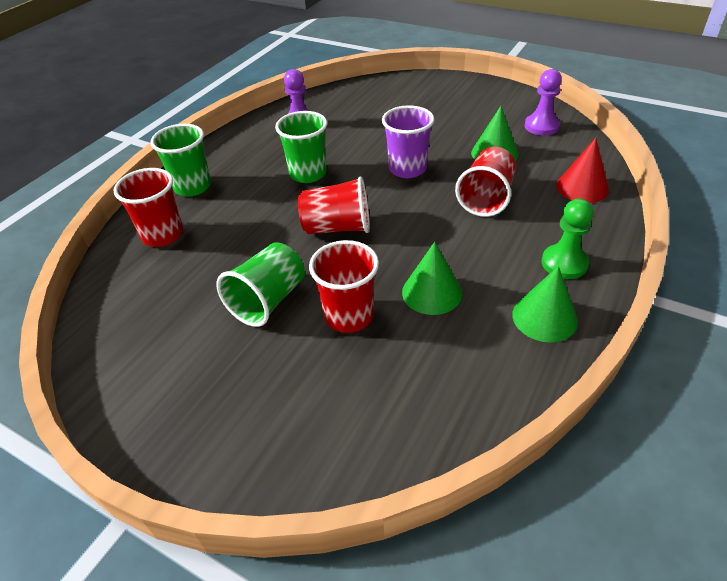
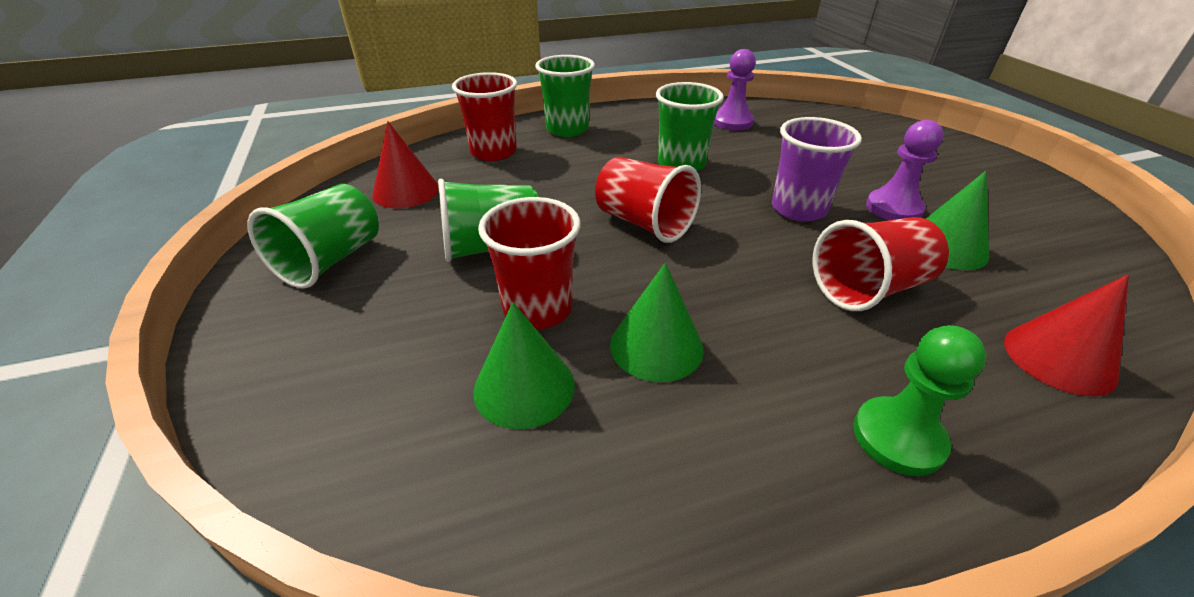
camera: 40 degrees right, 5 degrees down
(142, 303) = (406, 191): none -> red cone
(169, 381) = (331, 260): none -> green cup
(541, 126) = (1070, 251): purple pawn -> purple pawn (893, 208)
(544, 317) = (771, 486): green cone -> green cone (524, 387)

